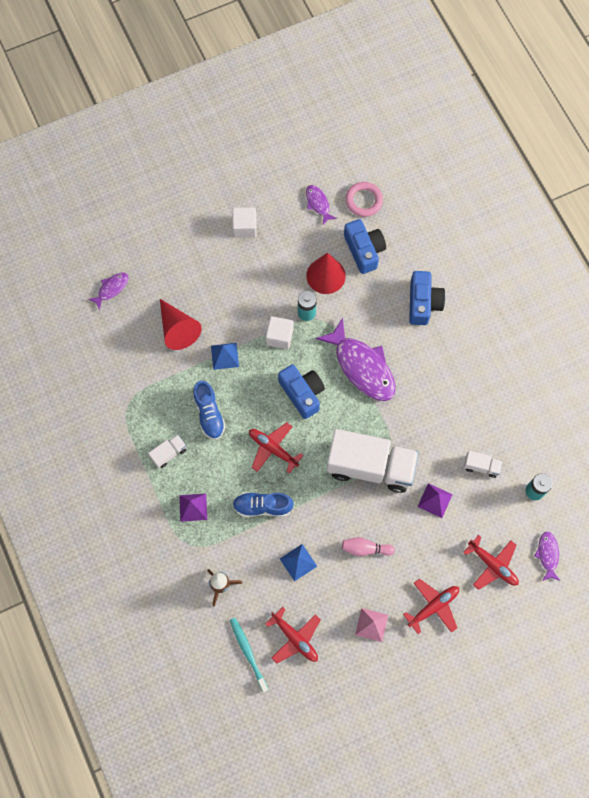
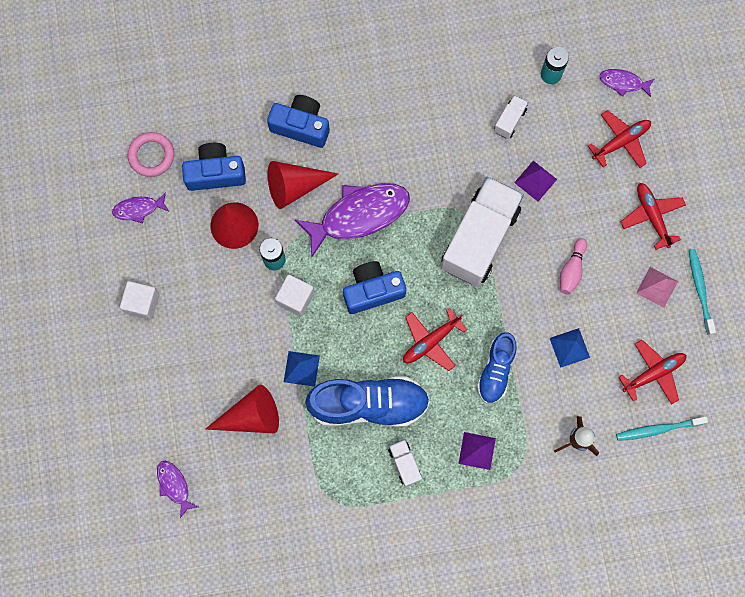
camera: 75 degrees left, 5 degrees up
(209, 414) = (369, 404): blue shoe -> blue shoe, size x1.68
(371, 312) = (295, 187): none -> red cone
(380, 663) = (700, 289): none -> turquoise toothbrush

